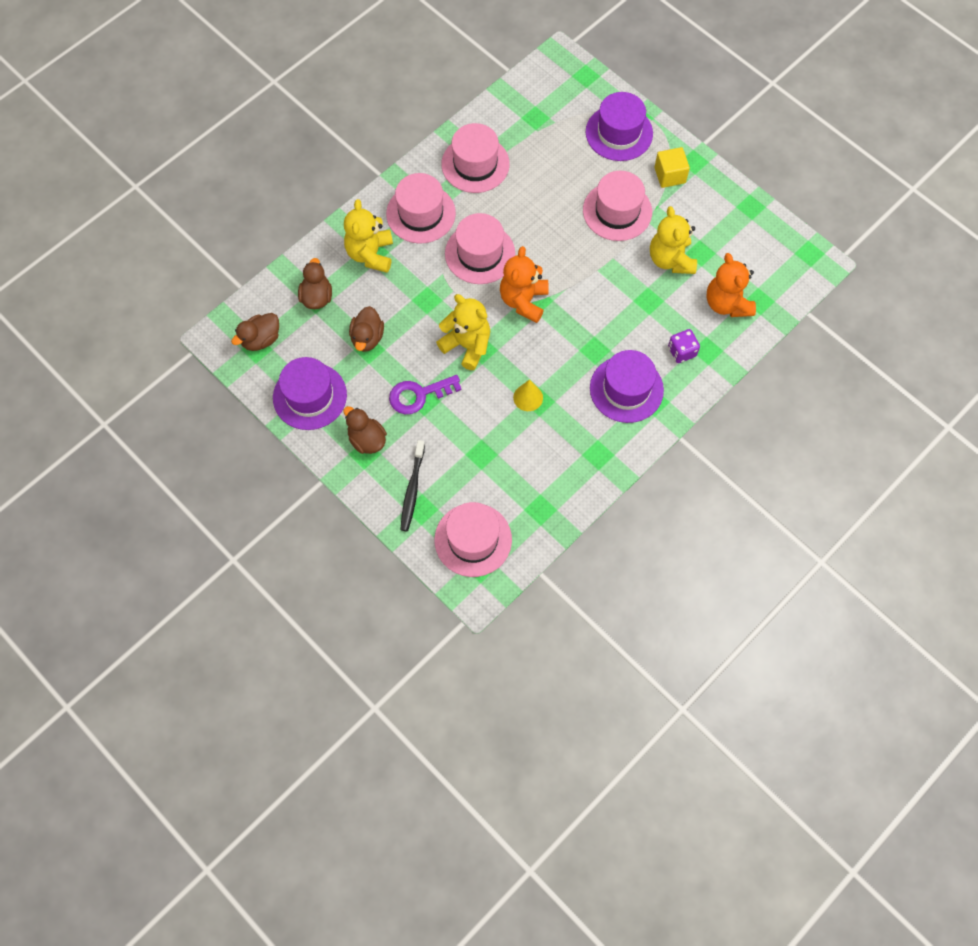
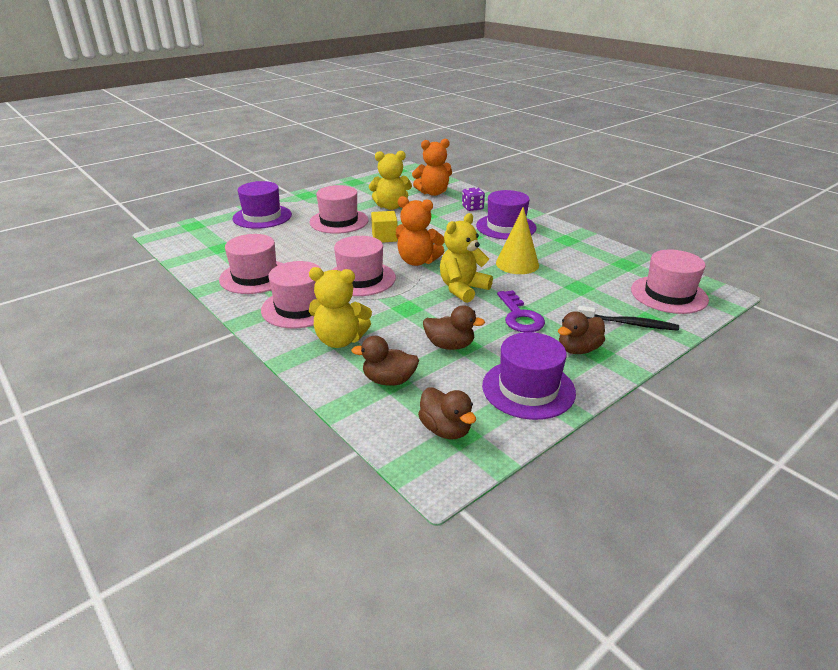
camera: 85 degrees left, 35 degrees down
(528, 397) = (517, 264): yellow cone -> yellow cone, size x1.59
(669, 175) = (314, 202): yellow cube -> yellow cube (384, 237)

